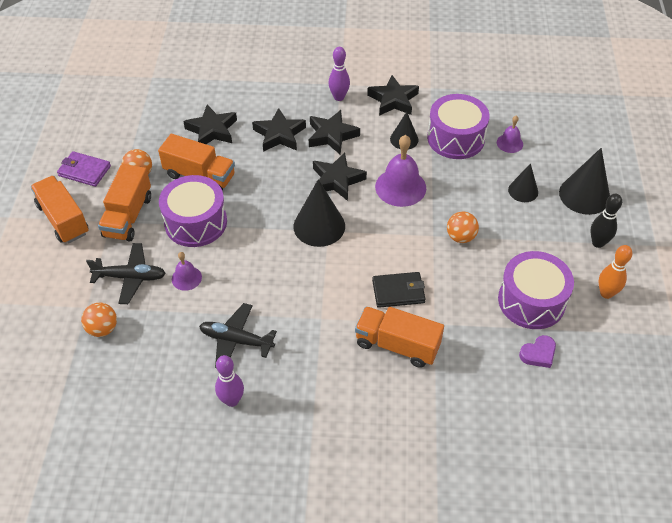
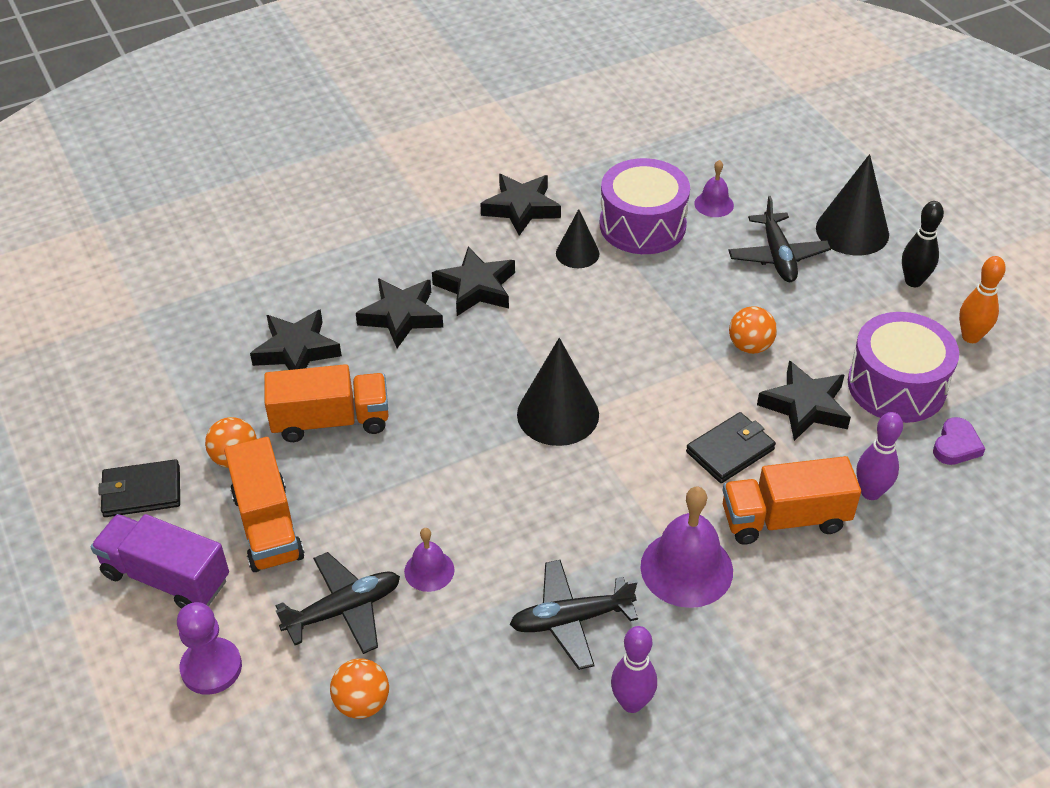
camera: 30 degrees left, 5 degrees down
(49, 274) = (211, 667): none -> purple pawn
(63, 219) = (166, 577): orange truck -> purple truck
(84, 171) = (141, 491): purple wallet -> black wallet
(196, 222) = (378, 488): purple drum -> none
(337, 180) = (532, 343): black star -> black star (805, 406)
(339, 97) = (444, 233): purple bowling pin -> purple bowling pin (870, 492)
(400, 187) = (623, 316): purple bell -> purple bell (686, 568)
(523, 191) = (777, 256): black cone -> black plane

